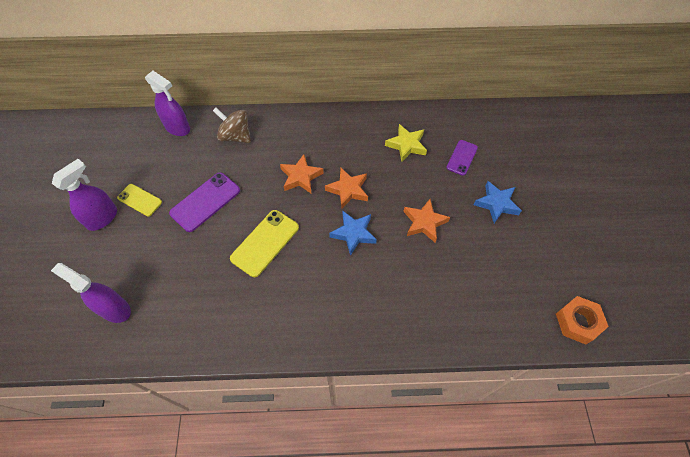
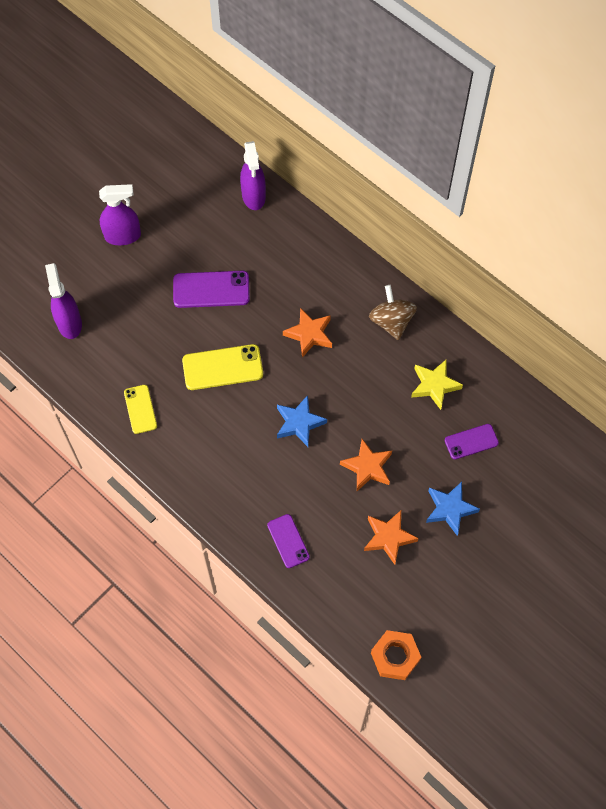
camera: 45 degrees right, 5 degrees up
(140, 200) = (163, 243): yellow phone -> yellow phone (140, 409)
(235, 136) = (294, 247): brown spinning top -> brown spinning top (391, 321)
(348, 190) = (336, 381): orange star -> orange star (388, 538)
(431, 314) = (288, 541): none -> purple phone

